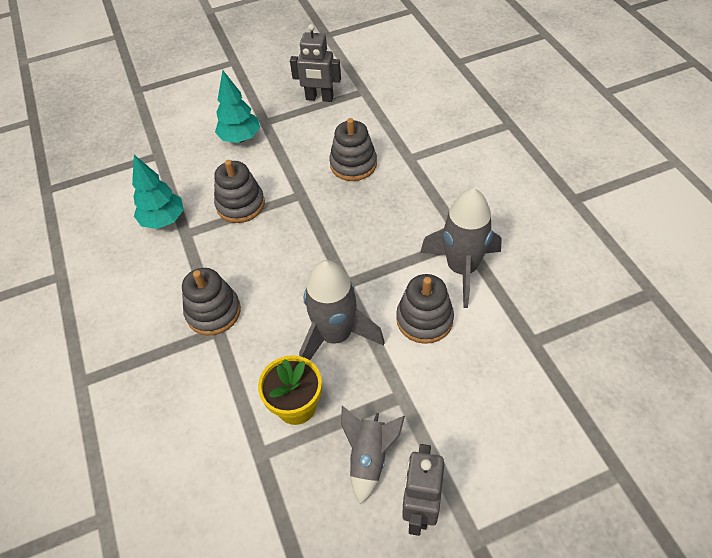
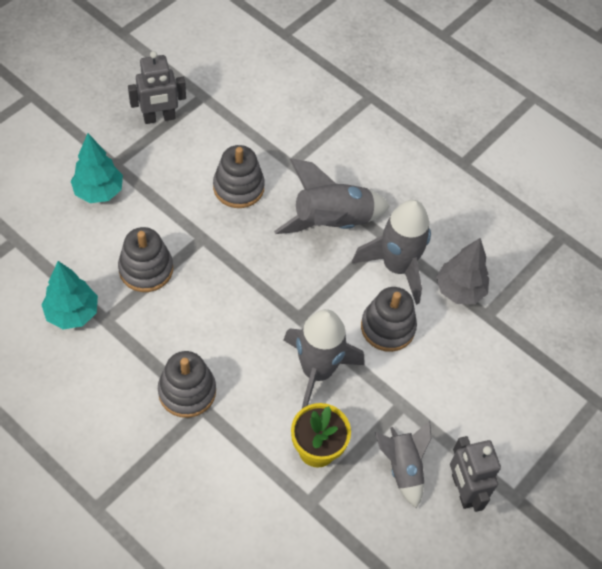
camera: 35 degrees left, 5 degrees up
(420, 213) = (331, 222): none -> grey rocket
(515, 309) = (459, 290): none -> grey tree

